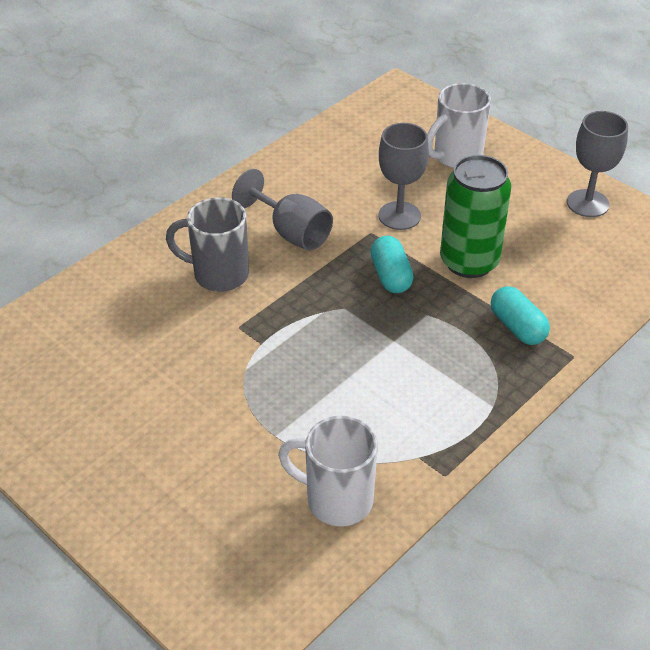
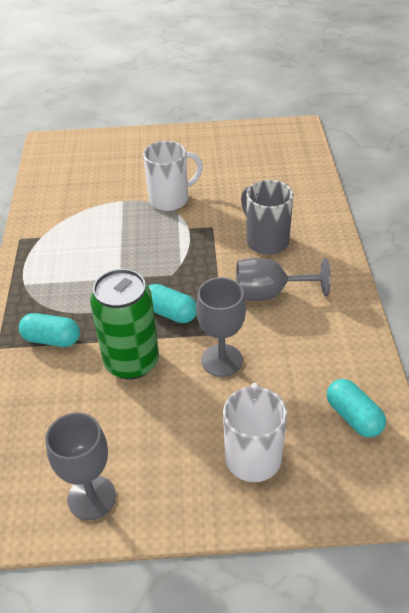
camera: 135 degrees right, 0 degrees up
(218, 274) = (266, 241): grey mug -> grey mug turned 90 degrees counterclockwise
(336, 500) = (62, 198): white mug -> white mug (170, 199)
(364, 132) = (353, 417): none -> turquoise capsule

